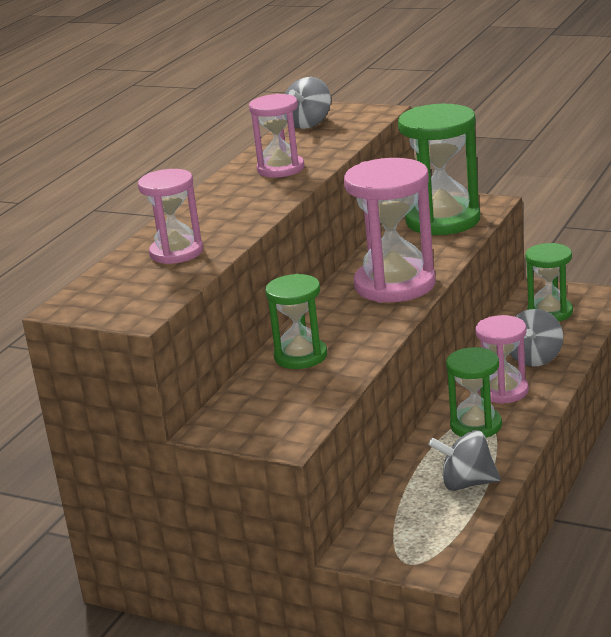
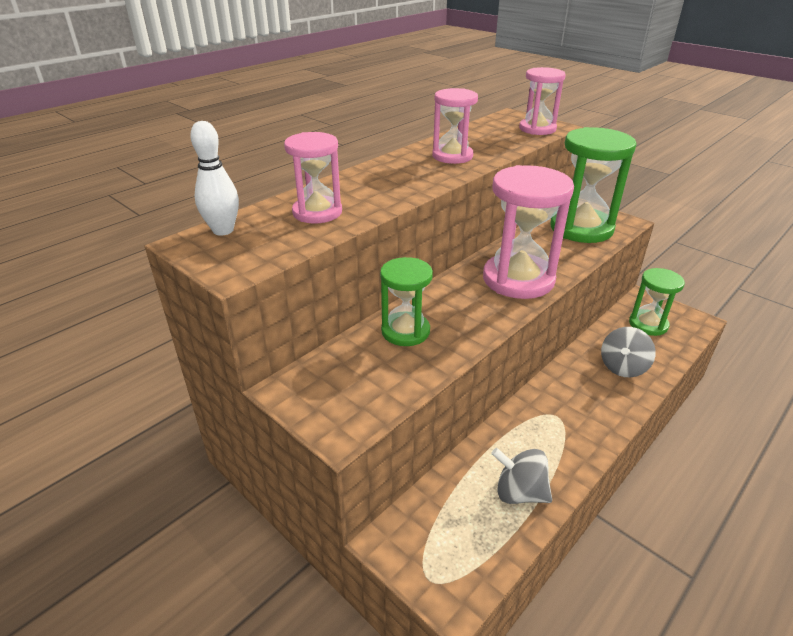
camera: 15 degrees right, 10 degrees up
(93, 289) = (223, 230): none -> white bowling pin
(309, 124) = (496, 124): grey spinning top -> none
(476, 426) = (550, 425): green hourglass -> none
(503, 391) = (586, 394): pink hourglass -> pink hourglass (537, 129)

